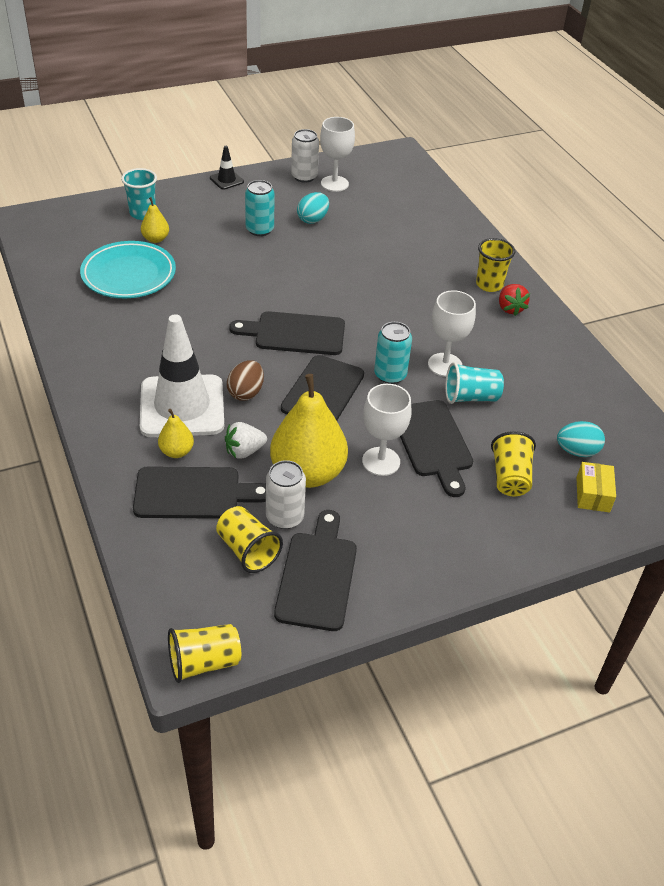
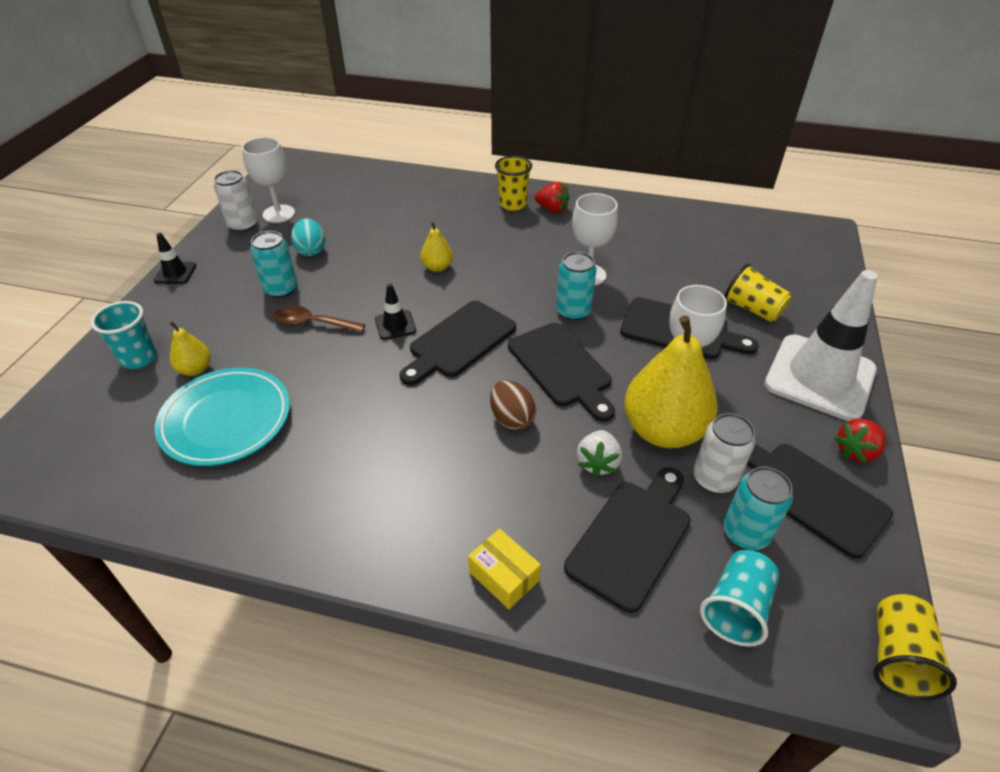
camera: 50 degrees left, 0 degrees up
(176, 451) = (556, 521): yellow pear -> yellow pear (437, 267)
(182, 406) = (488, 481): white traffic cone -> white traffic cone (819, 377)
(243, 261) = (313, 323): none -> brown spoon
(247, 550) = (745, 533): yellow cup -> turquoise can
(280, 296) = (395, 325): none -> black traffic cone
(391, 593) = (856, 451): none -> red strawberry
(470, 397) = (640, 281): turquoise cup -> turquoise cup (736, 608)
(577, 451) = (745, 261): turquoise egg -> none
(593, 494) = (798, 278): yellow box -> yellow box (504, 576)

